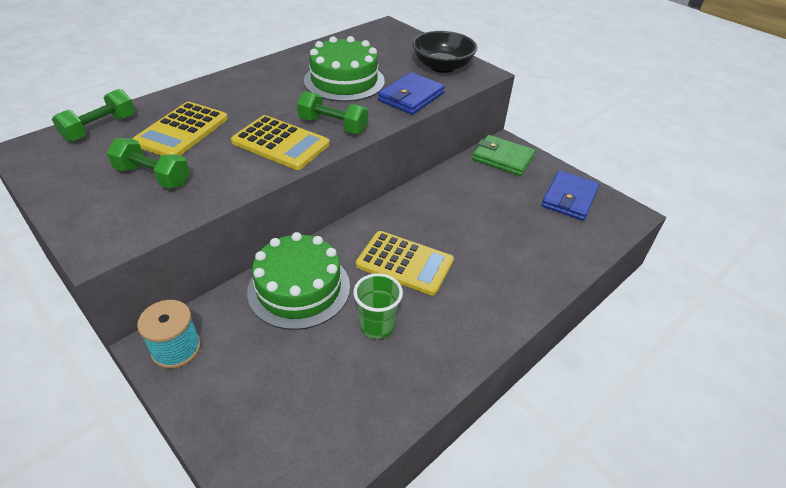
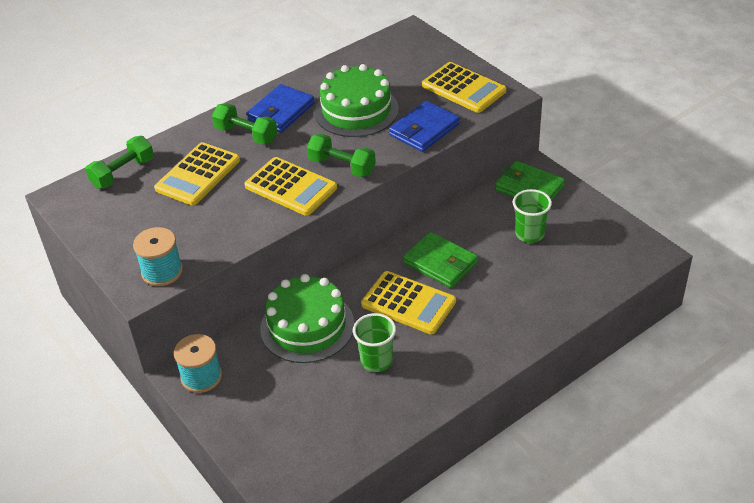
camera: 10 degrees right, 0 degrees up
(127, 227) = (162, 271): none -> turquoise spool
(153, 176) = (177, 223): green dumbbell -> green dumbbell (246, 134)
(431, 223) = (440, 263): none -> green wallet
(442, 66) = (463, 88): black bowl -> yellow calculator
(512, 197) = (529, 234): none -> green cup
(569, 198) = (591, 235): blue wallet -> blue wallet (281, 112)

